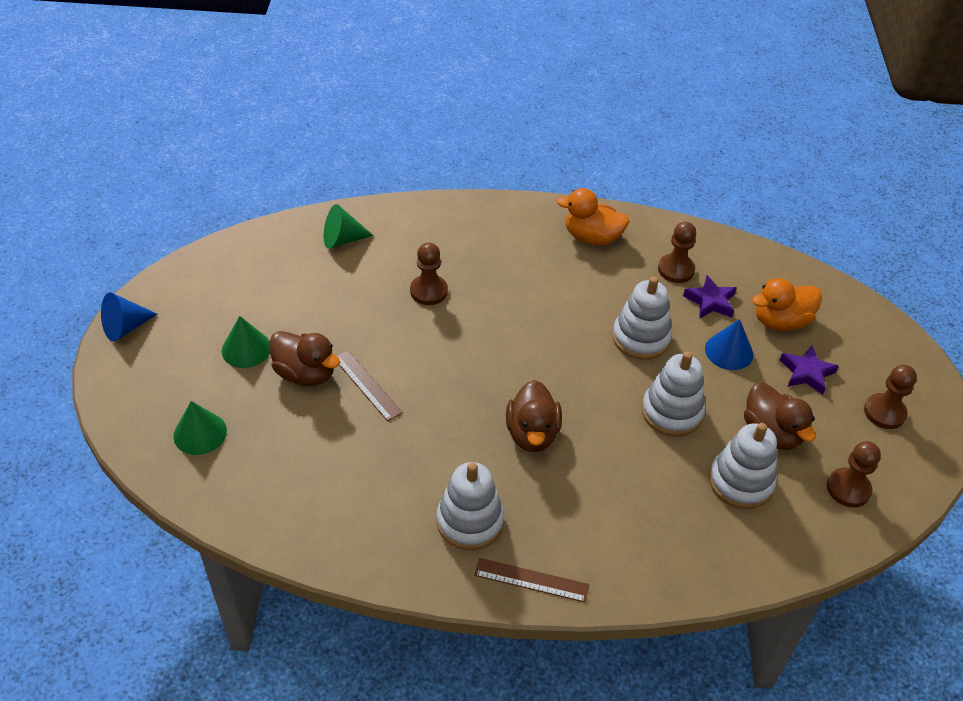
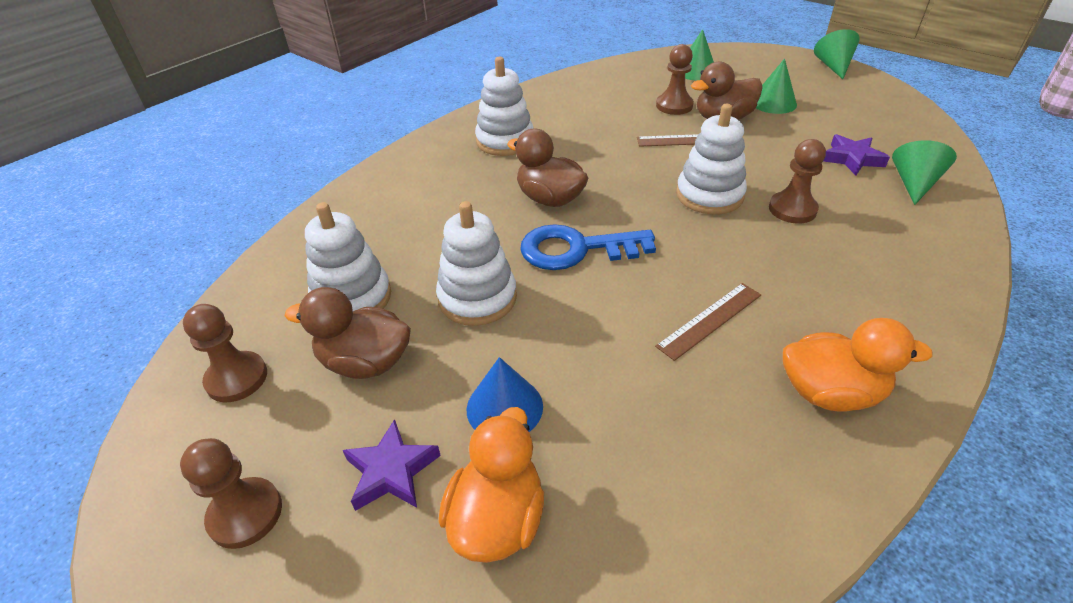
camera: 130 degrees right, 5 degrees down
(125, 327) = (833, 66): blue cone -> green cone
(531, 580) = (429, 148): brown ruler -> brown ruler (710, 320)
(577, 386) = (576, 249): none -> blue key
(592, 237) = (830, 392): orange duck -> orange duck turned 45 degrees clockwise
(641, 338) = (599, 334): white stacking toy -> white stacking toy (709, 195)
(676, 270) = (700, 453): brown pawn -> brown pawn (674, 106)
(710, 301) = (605, 452): purple star -> purple star (852, 159)

